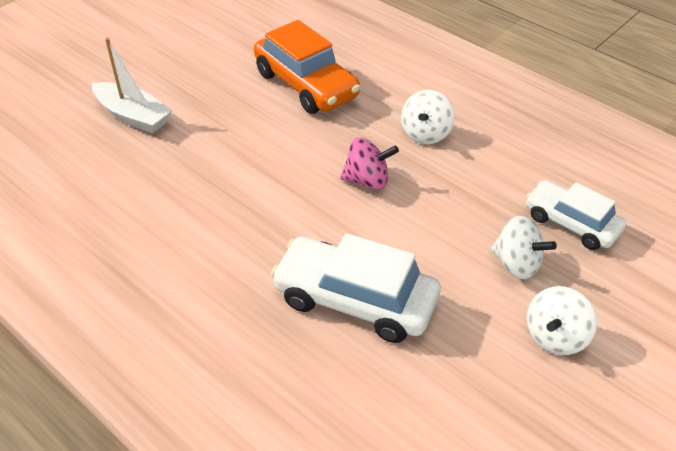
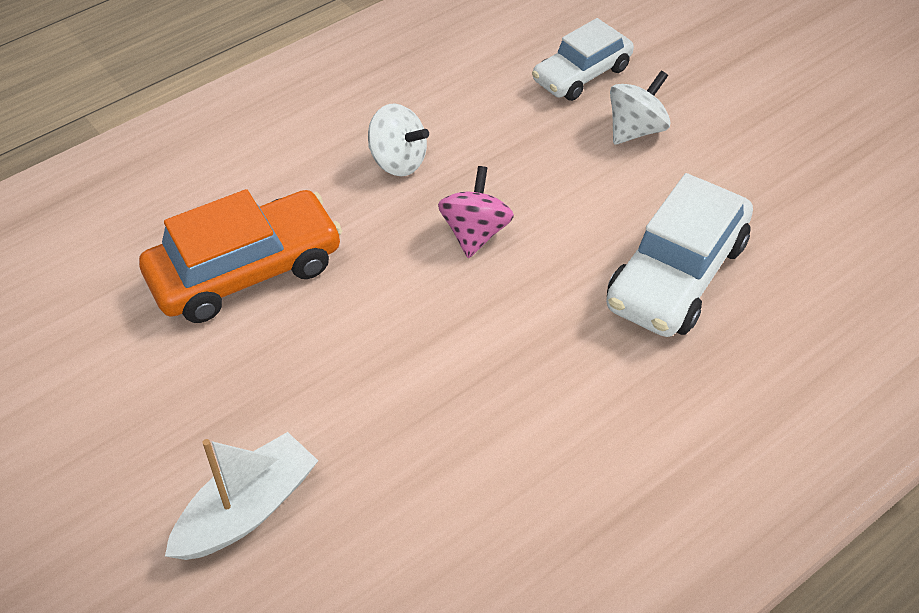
camera: 80 degrees left, 5 degrees up
(555, 336) = (735, 125): white spinning top -> none

